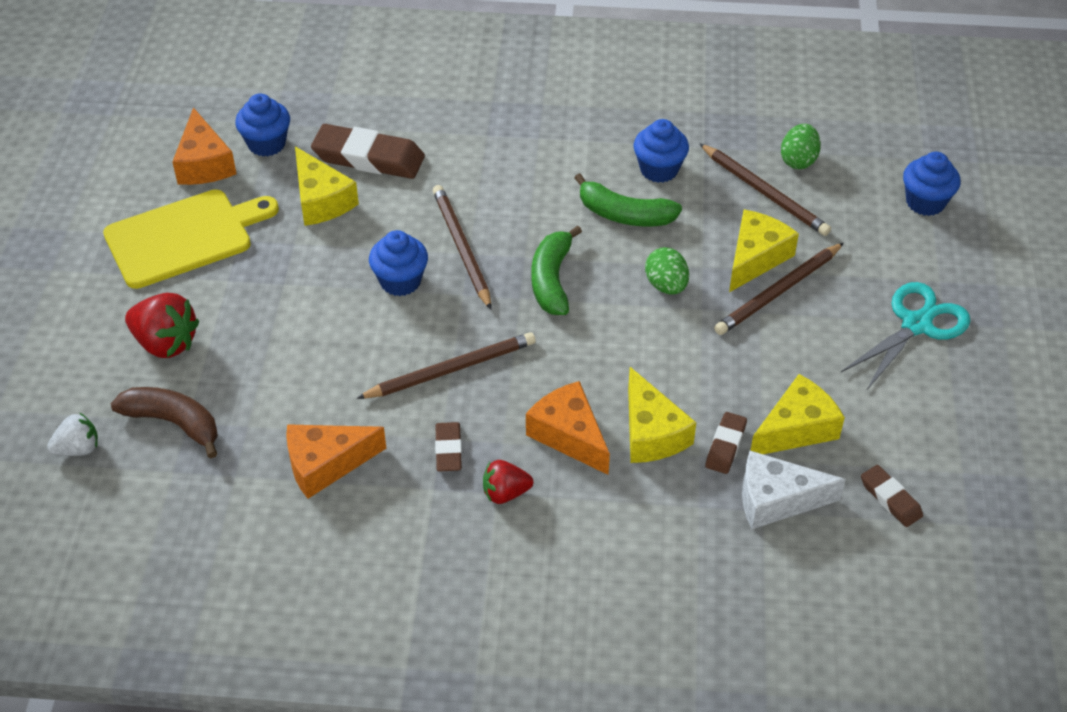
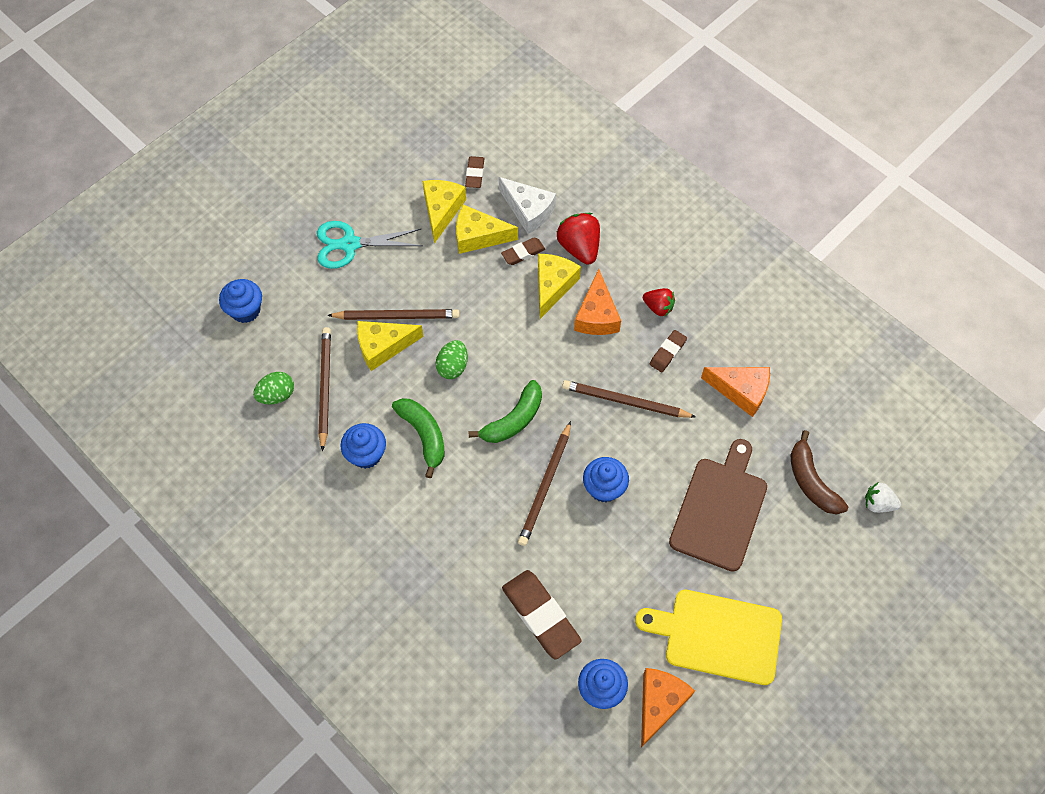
camera: 140 degrees left, 15 degrees up
(165, 343) = (782, 547): red strawberry -> red strawberry (579, 247)
(260, 336) = (720, 509): none -> brown cutting board
(321, 200) = (603, 599): yellow cheese -> yellow cheese (442, 210)

